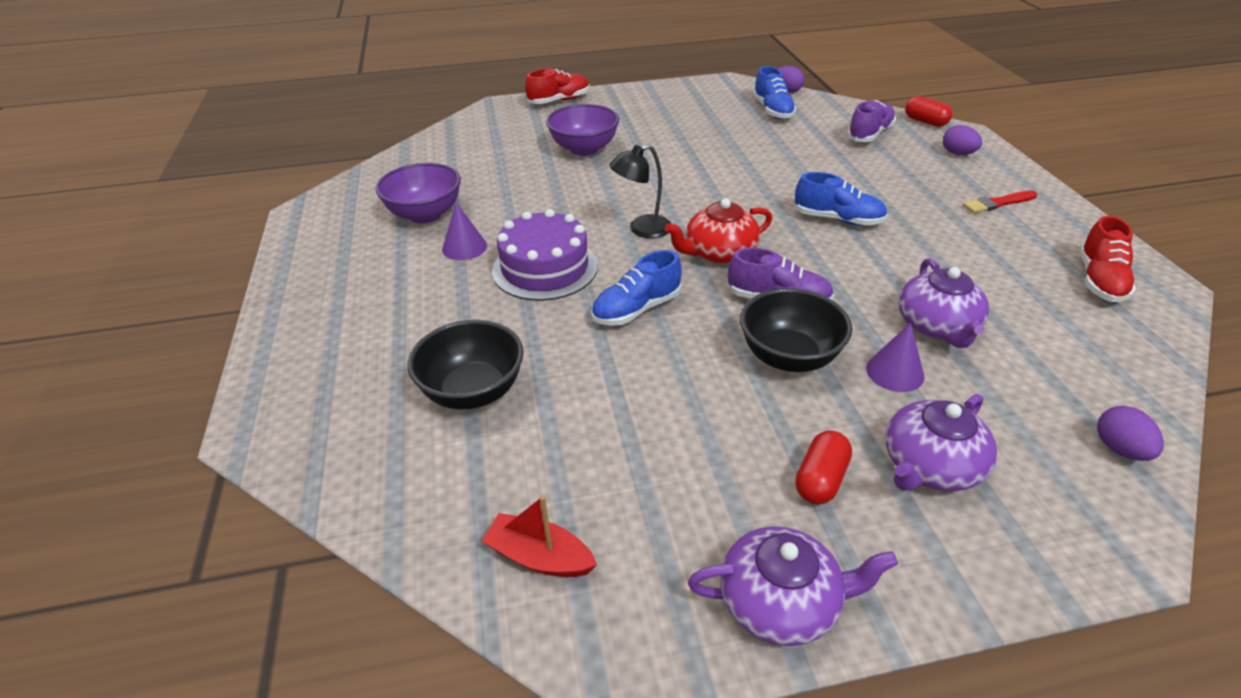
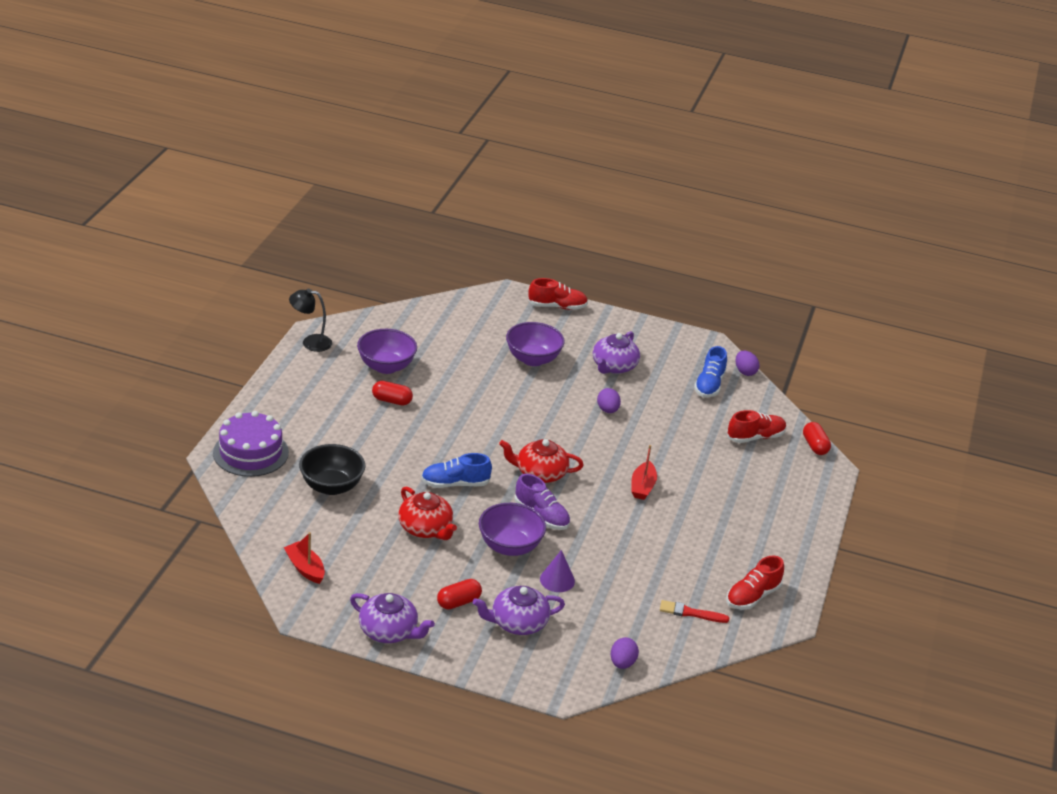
camera: 25 degrees right, 5 degrees down
(464, 247) = (392, 401): purple cone -> red capsule
(545, 268) = (427, 436): purple cake -> purple cake (250, 452)
(642, 229) = (509, 437): black lamp -> black lamp (310, 342)
(660, 387) = (426, 528): none -> red teapot
(789, 357) = (510, 546): black bowl -> purple bowl
(837, 219) = (642, 487): blue shoe -> red boat
(869, 134) = (755, 437): purple shoe -> red shoe
(937, 326) = (613, 571): purple teapot -> purple teapot (613, 366)
(957, 153) = (798, 480): purple egg -> purple egg (607, 410)
(998, 203) = (767, 526): red brush -> red brush (691, 613)

